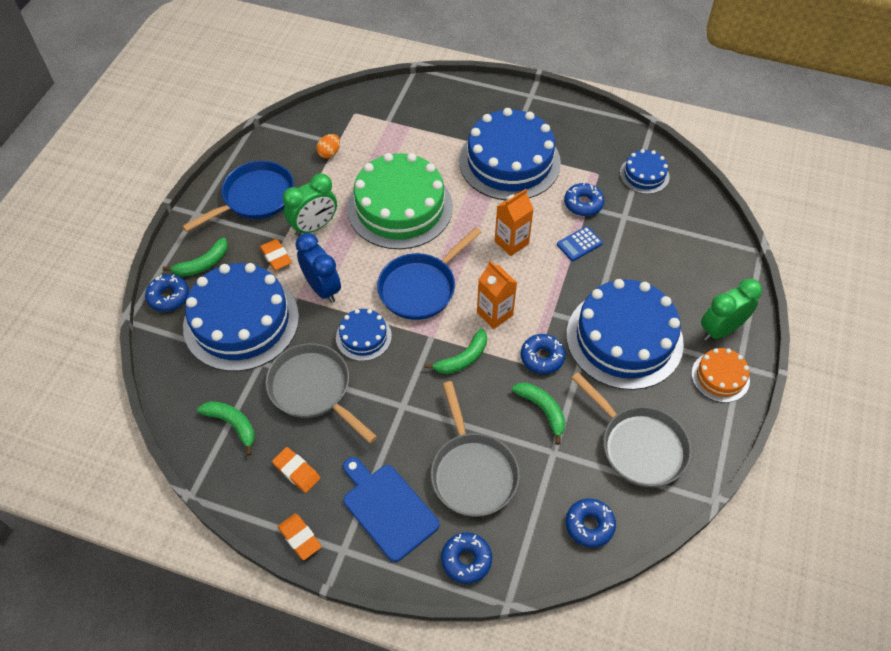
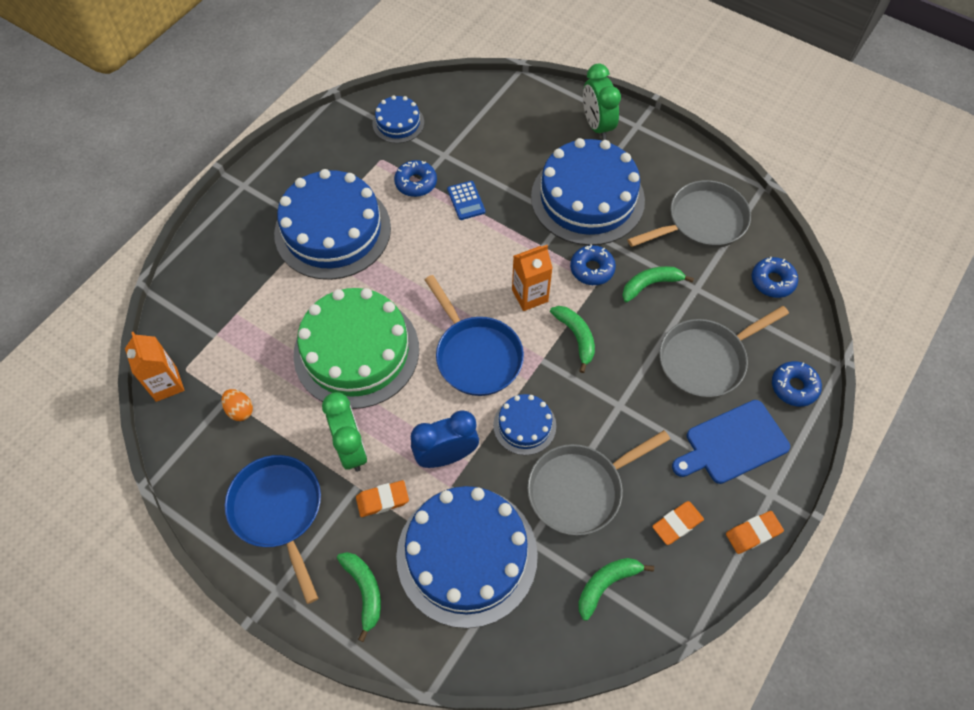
camera: 75 degrees left, 5 degrees up
(168, 296) = (403, 641): blue donut -> none
(472, 472) = (706, 360): grey pan -> grey pan turned 150 degrees clockwise
(511, 242) = (444, 257): orange carton -> orange carton (166, 384)
(720, 377) = (645, 142): orange cake -> none

